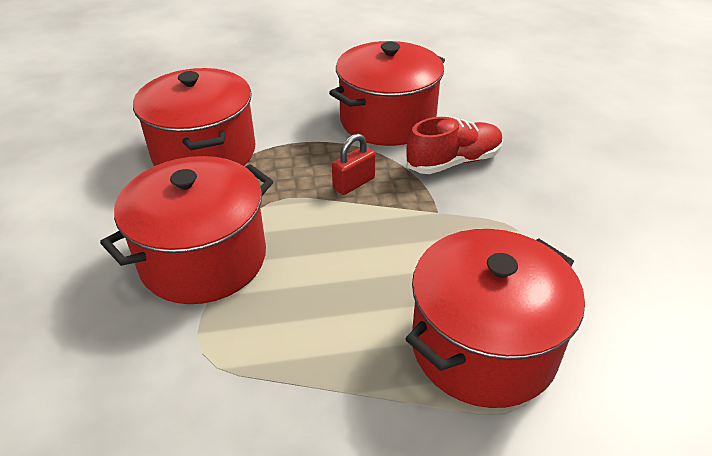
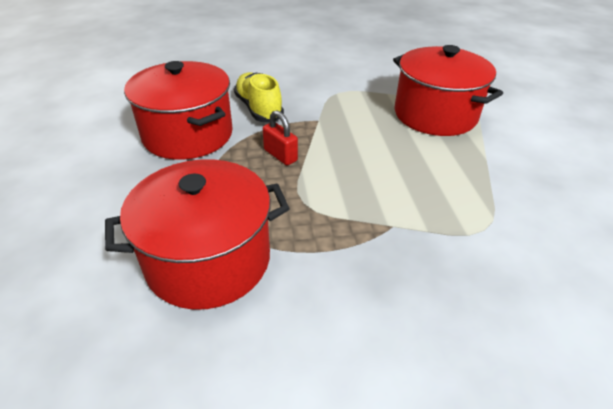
camera: 90 degrees left, 0 degrees up
(203, 259) = (383, 240): red pot -> none
(454, 162) = (258, 109): red shoe -> yellow shoe

